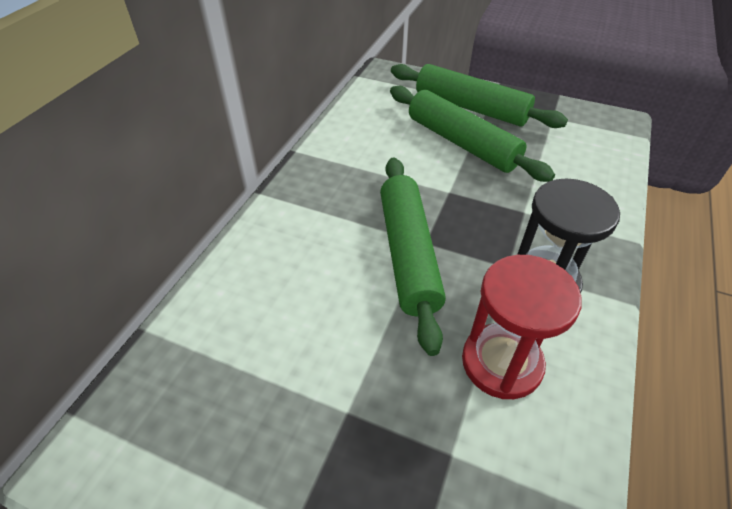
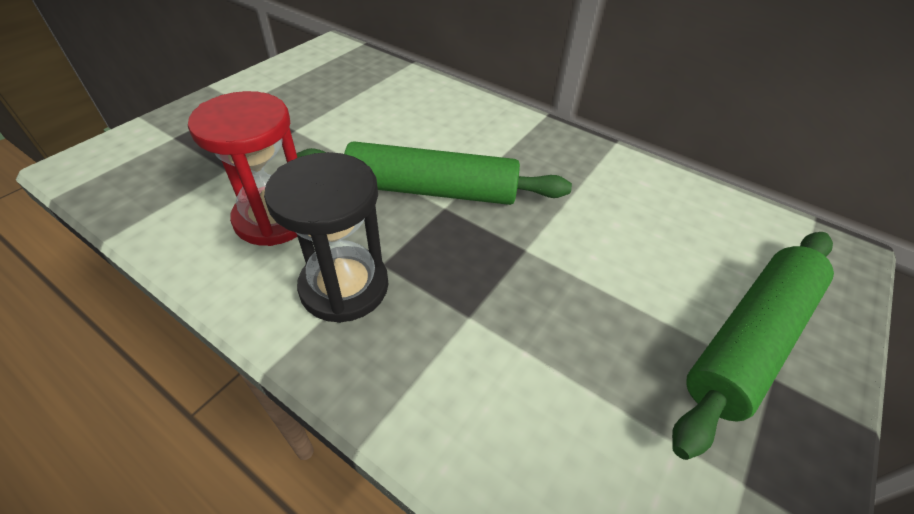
camera: 100 degrees right, 0 degrees up
(462, 143) = (637, 294): green rolling pin -> none

